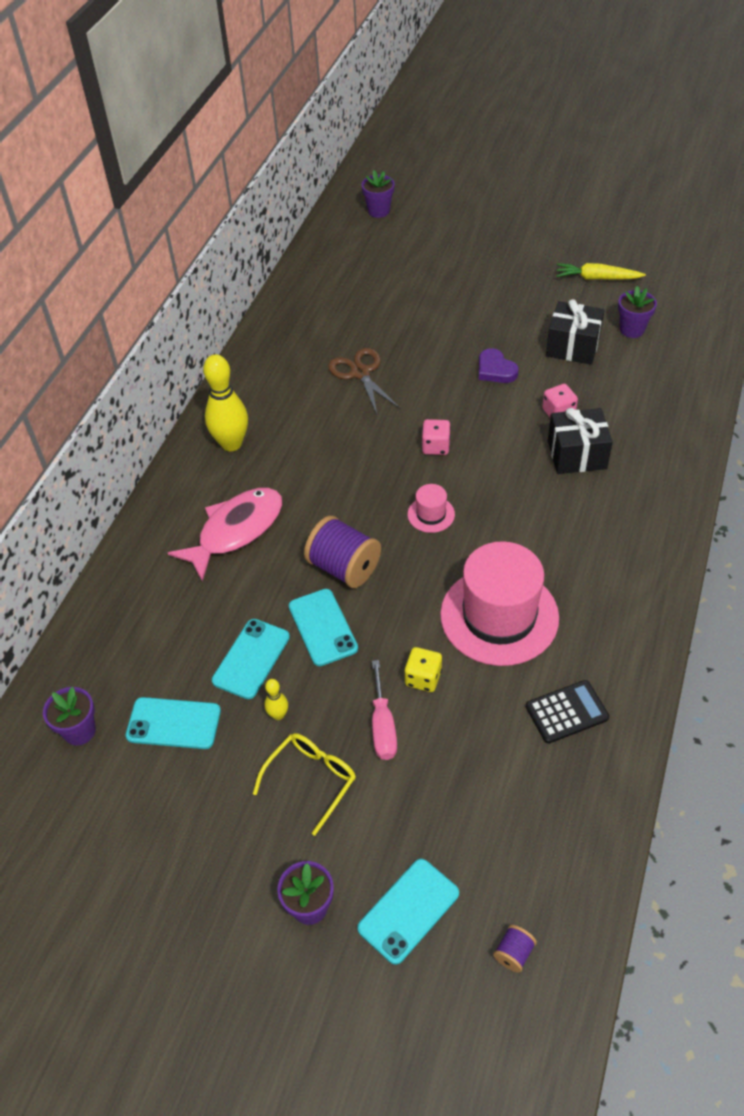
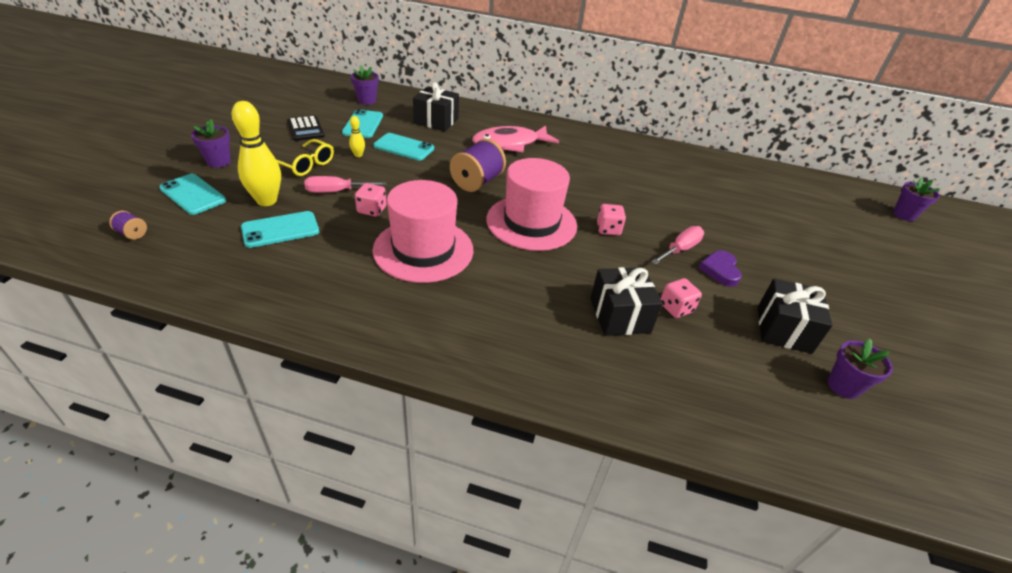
camera: 80 degrees right, 10 degrees down
(161, 623) = (436, 121): none -> black gift
(231, 444) = (588, 143): yellow bowling pin -> yellow bowling pin (267, 201)
(236, 531) = (510, 144): pink fish -> pink fish turned 120 degrees clockwise
(323, 627) = (424, 172): turquoise phone -> turquoise phone (280, 230)
(360, 373) = (682, 197): brown scissors -> none
(423, 678) = (372, 210): yellow dice -> pink dice
(431, 514) = (531, 222): pink hat -> pink hat, size x2.31
(464, 393) = (680, 249): none -> pink screwdriver
(495, 370) = (720, 270): purple heart -> purple heart turned 45 degrees counterclockwise
(566, 712) = (318, 278): black calculator -> black calculator (305, 129)
(597, 278) = (919, 364): yellow carrot -> none

